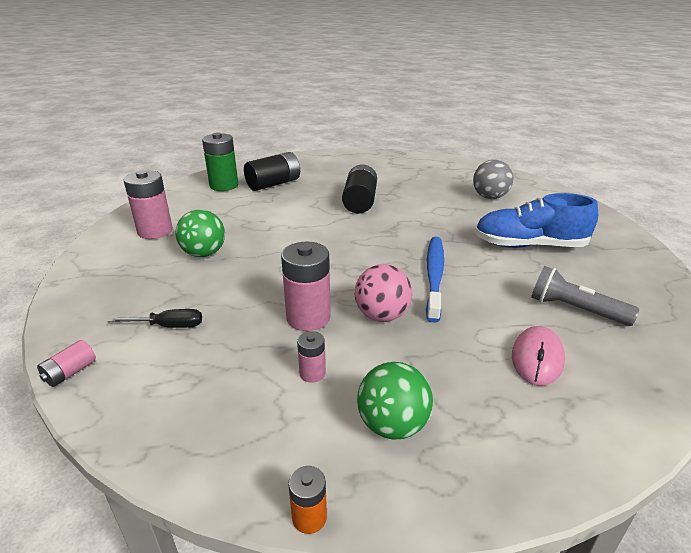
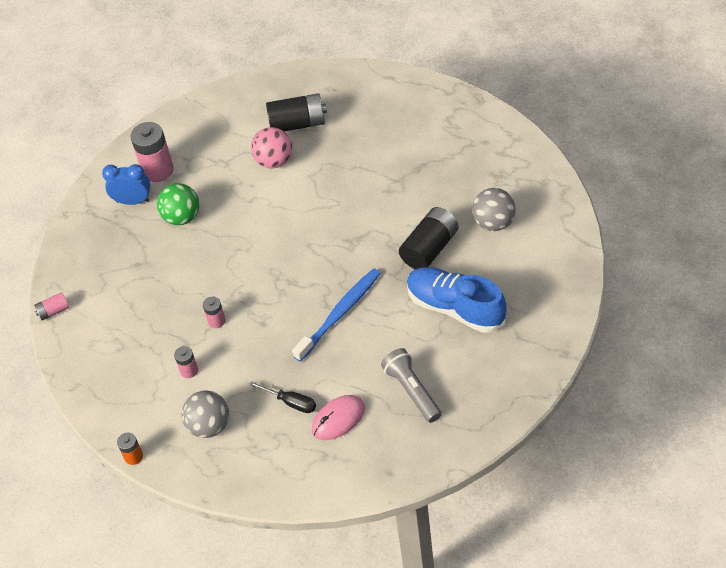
camera: 35 degrees right, 20 degrees up
(138, 255) = (133, 201): none -> blue clock
(169, 326) = (124, 293): black screwdriver -> black screwdriver (291, 402)
(224, 185) = (249, 111): green battery -> none
(308, 317) = (216, 321): pink battery -> pink battery, size x0.51
(360, 202) = (358, 186): black battery -> black battery (429, 248)
(382, 315) = (267, 339): pink ball -> pink ball (274, 161)
(392, 425) = (209, 426): green ball -> grey ball

